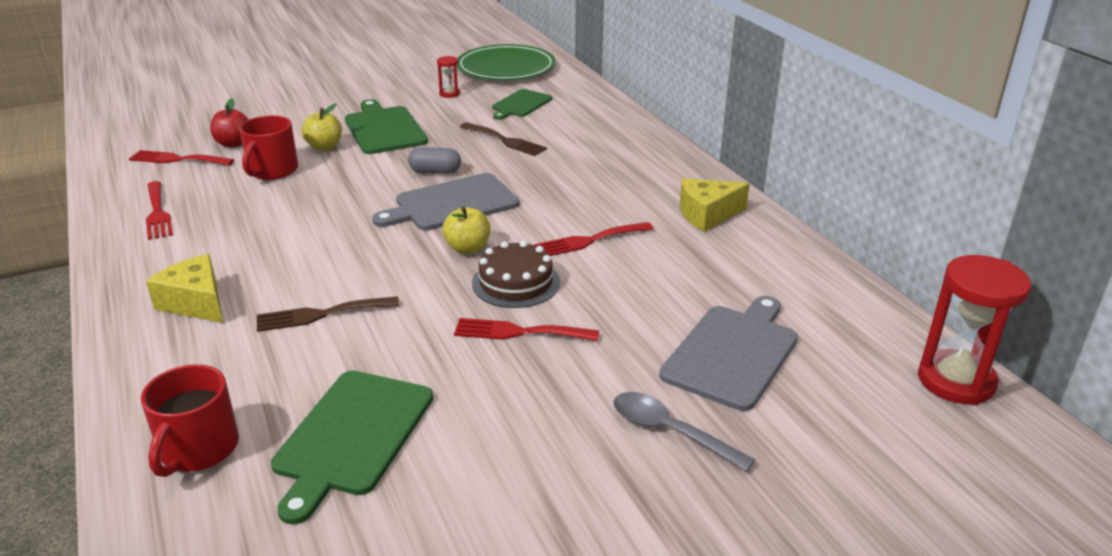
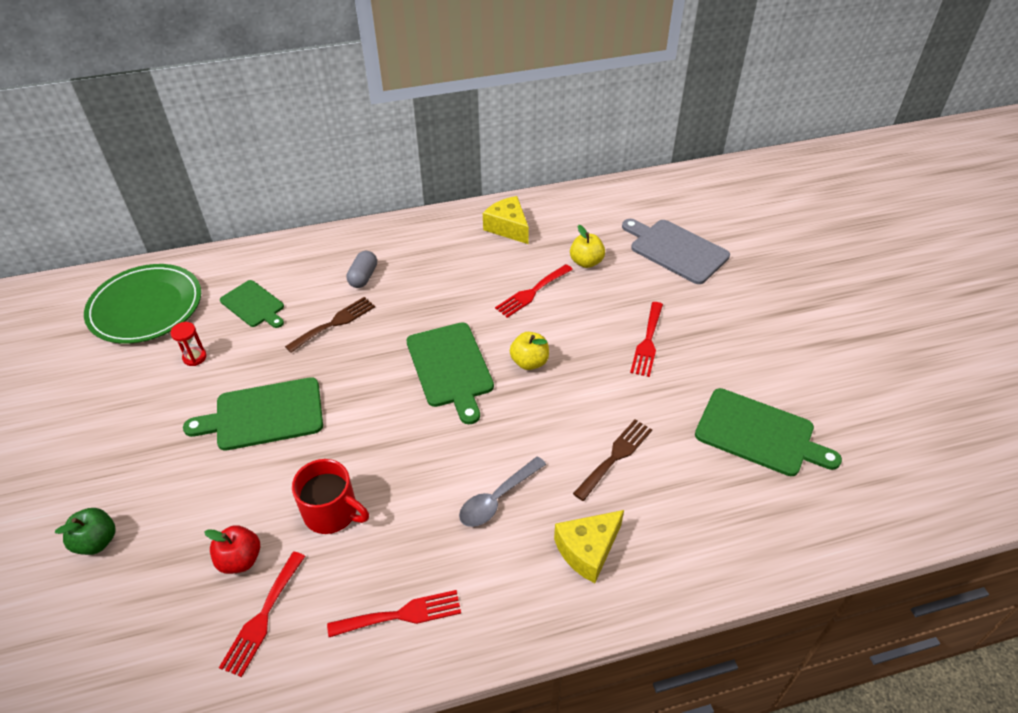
camera: 80 degrees left, 15 degrees up
(198, 449) = (777, 521): red mug -> none
(263, 96) = (97, 541): none -> green apple
(321, 314) = (615, 456): brown fork -> brown fork turned 135 degrees counterclockwise
(324, 146) = (288, 467): yellow apple -> yellow apple (586, 262)
(435, 172) = (383, 377): grey capsule -> grey capsule (363, 277)
(452, 204) = (450, 367): grey cutting board -> green cutting board
(516, 282) = (584, 338): brown cake -> none
(589, 241) = (532, 292): red fork -> red fork turned 60 degrees clockwise
(670, 431) = (748, 288): grey spoon -> grey spoon (497, 498)
(707, 215) = (508, 227): yellow cheese -> yellow cheese turned 150 degrees clockwise
(956, 381) = (703, 178): red hourglass -> none

